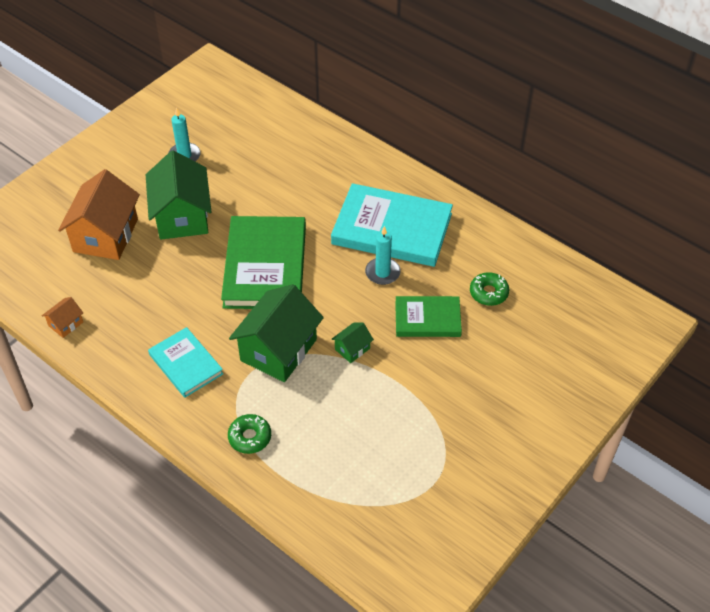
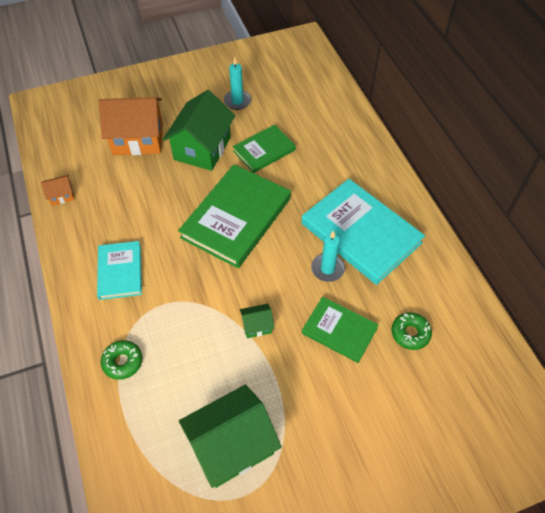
camera: 30 degrees right, 5 degrees up
(106, 235) = (138, 139): orange house -> orange house turned 45 degrees clockwise
(247, 193) = (264, 150): none -> green book
(278, 350) = (197, 296): green house -> green house (232, 445)

